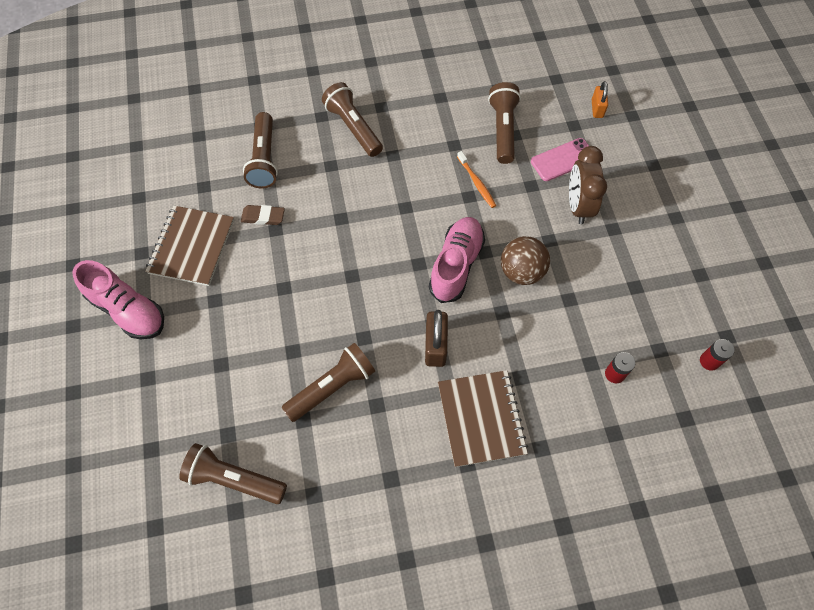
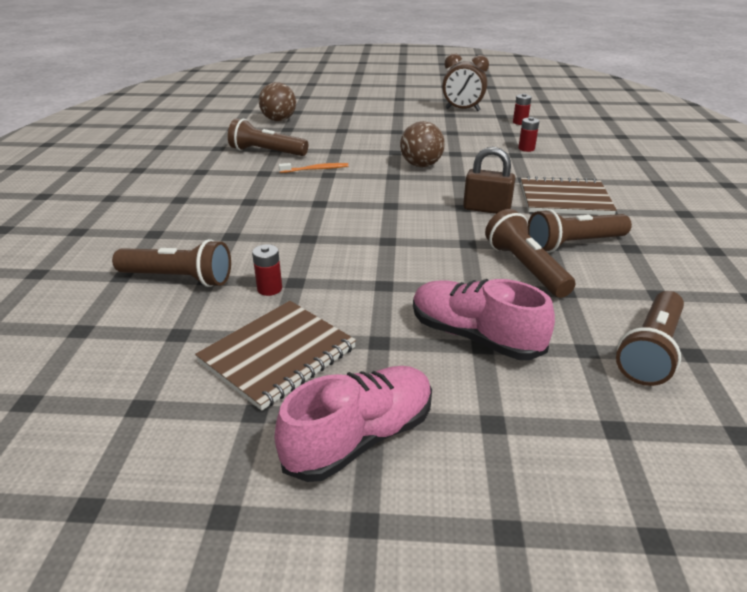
camera: 75 degrees left, 30 degrees down
(192, 247) = (278, 355): brown notebook -> brown notebook turned 75 degrees counterclockwise
(263, 217) = (269, 289): brown eraser -> red battery
(353, 127) = (191, 217): brown flashlight -> brown flashlight (573, 244)
(456, 265) = (401, 189): pink shoe -> pink shoe (474, 336)
(563, 160) = (319, 137): pink phone -> none
(578, 206) = (368, 138): brown clock -> brown clock (462, 110)
(597, 109) = (279, 120): orange padlock -> brown ball

